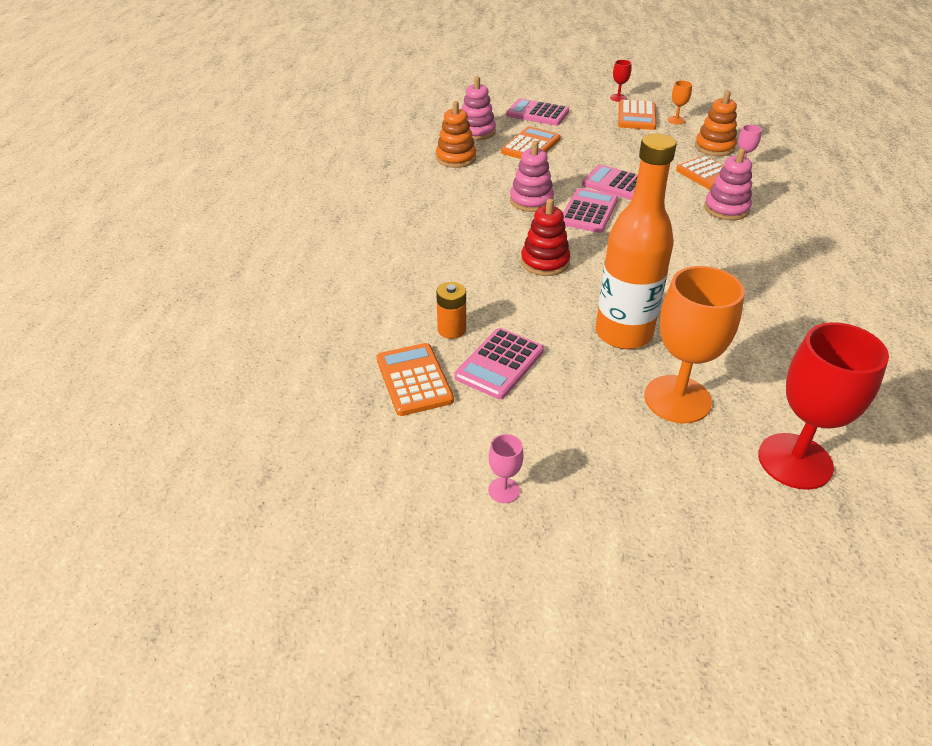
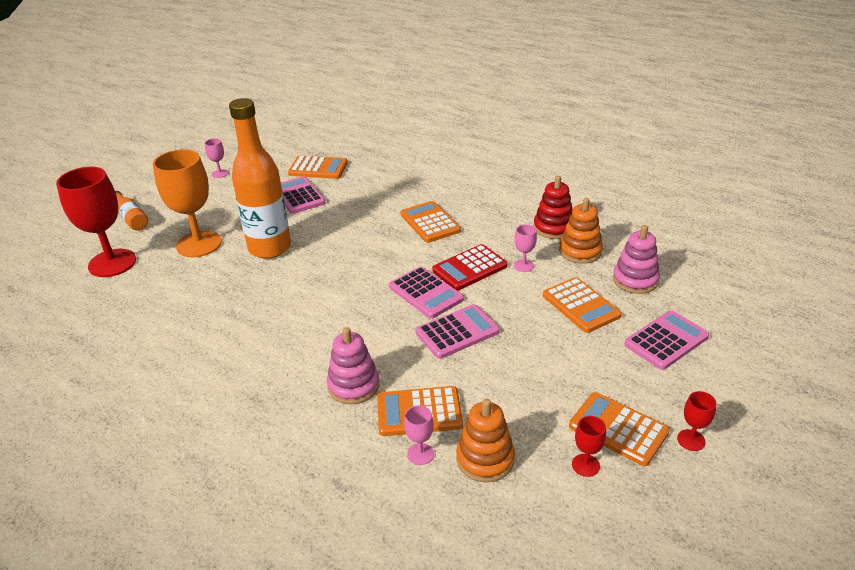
camera: 120 degrees right, 5 degrees down
(451, 330) = (345, 189): orange battery -> none
(476, 243) = (430, 223): none -> orange calculator
(502, 177) = (523, 265): none -> pink goblet
(531, 201) = (469, 268): pink stacking toy -> red calculator
(545, 262) = (377, 244): red stacking toy -> red stacking toy (553, 228)
(676, 120) = (585, 465): orange goblet -> red goblet
(703, 520) = (131, 218): none -> orange bottle

